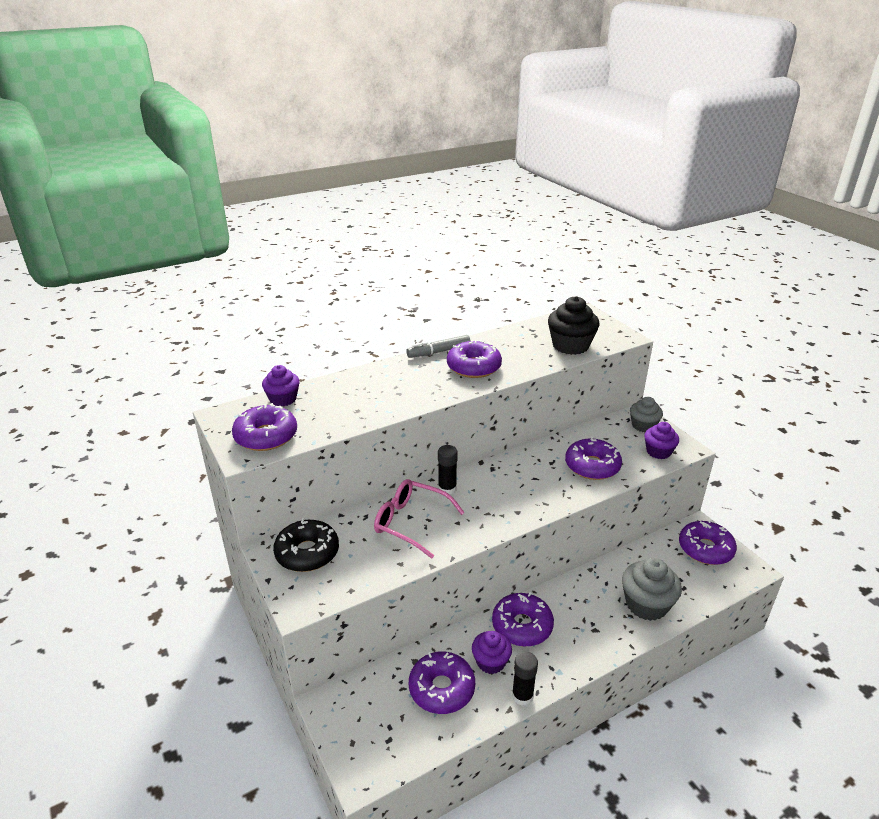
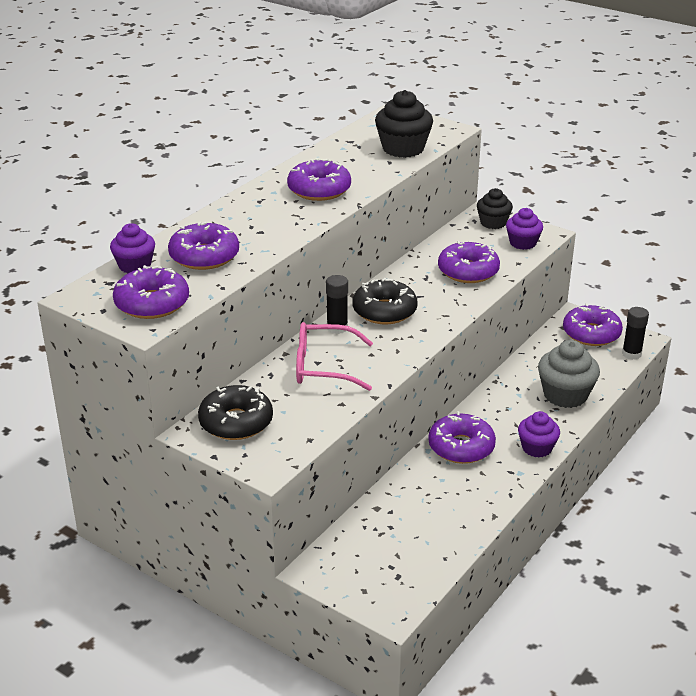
camera: 25 degrees left, 0 degrees up
(438, 352) = (268, 183): grey marker -> none
(441, 688) = (419, 521): purple donut -> purple donut (204, 256)
(491, 662) = (451, 485): purple cupcake -> purple cupcake (537, 448)
(496, 484) = (384, 311): none -> black donut
(522, 696) = (499, 501): black glue stick -> black glue stick (631, 354)
(643, 425) = (493, 223): grey cupcake -> black cupcake

